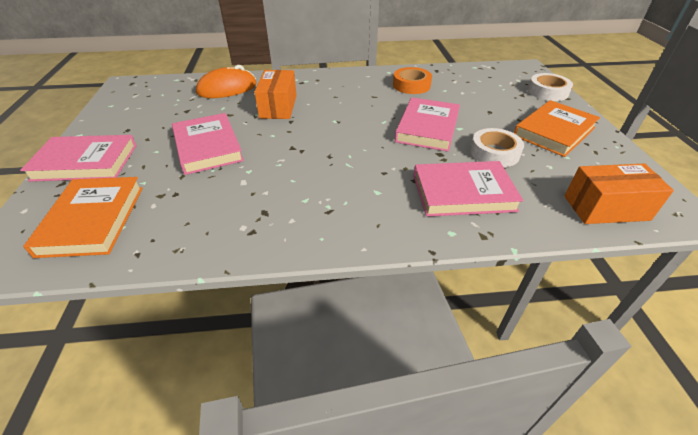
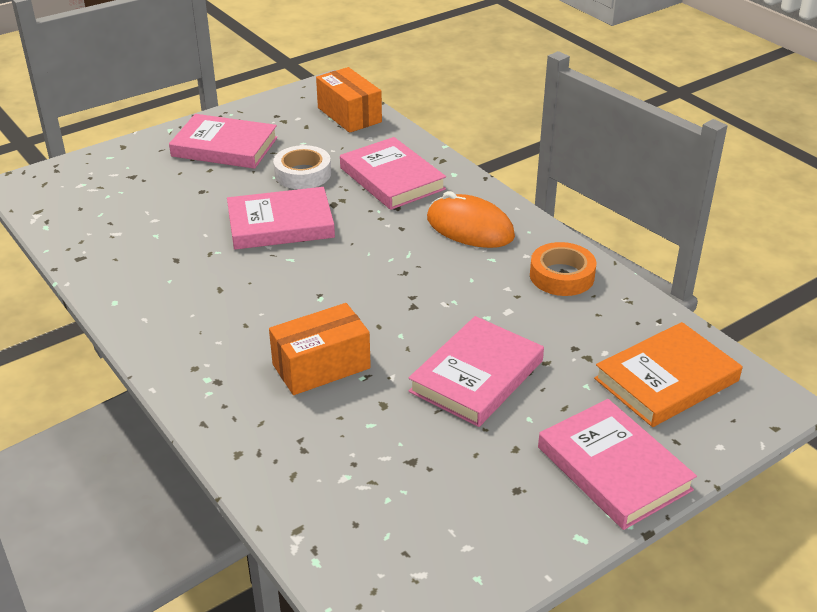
camera: 120 degrees left, 5 degrees down
(227, 88) = (303, 459): orange mouse -> orange mouse (470, 228)
(411, 85) = (157, 266): orange tape -> orange tape (562, 276)
(547, 92) = (111, 160): white tape -> none
(554, 132) = (225, 147): orange book -> pink book

